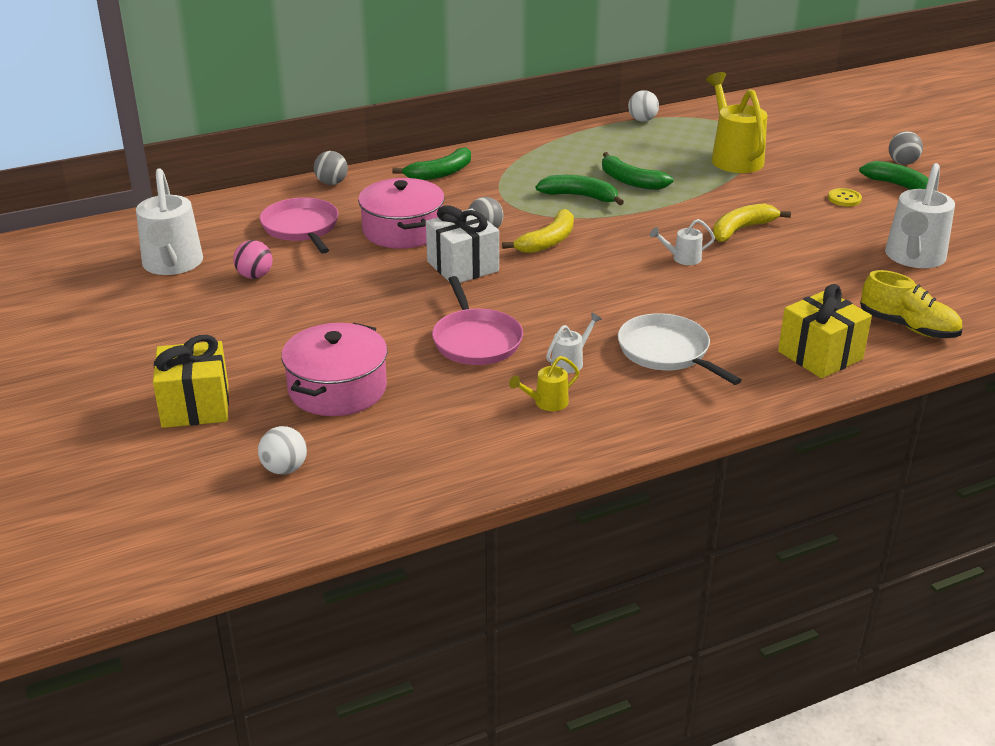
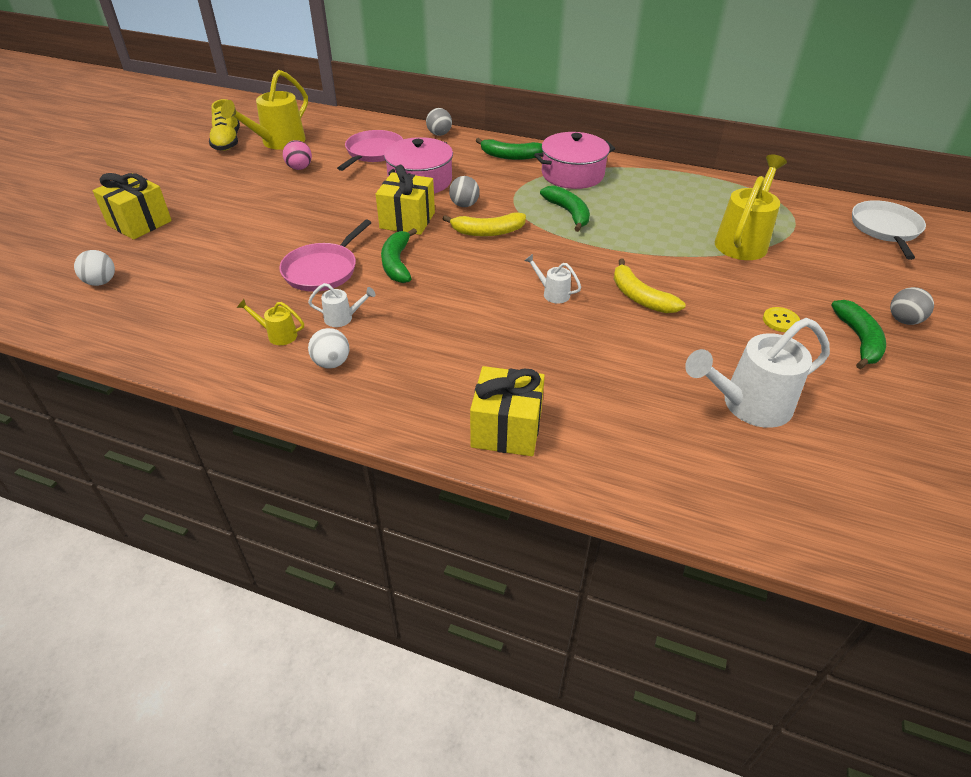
camera: 45 degrees right, 10 degrees up
(172, 265) = (278, 142): white watering can -> yellow watering can
(337, 389) = (207, 254): pink pot -> pink pot (572, 174)
(462, 266) = (407, 220): white gift -> yellow gift
(630, 181) = (625, 220): green banana -> green banana (397, 263)
(642, 120) = (722, 181): white ball -> white ball (331, 363)
(667, 352) = (410, 351): white pan -> white pan (885, 229)
(741, 229) = (640, 297): yellow banana -> yellow banana turned 135 degrees counterclockwise
(908, 327) = (624, 458): yellow shoe -> yellow shoe (227, 141)

